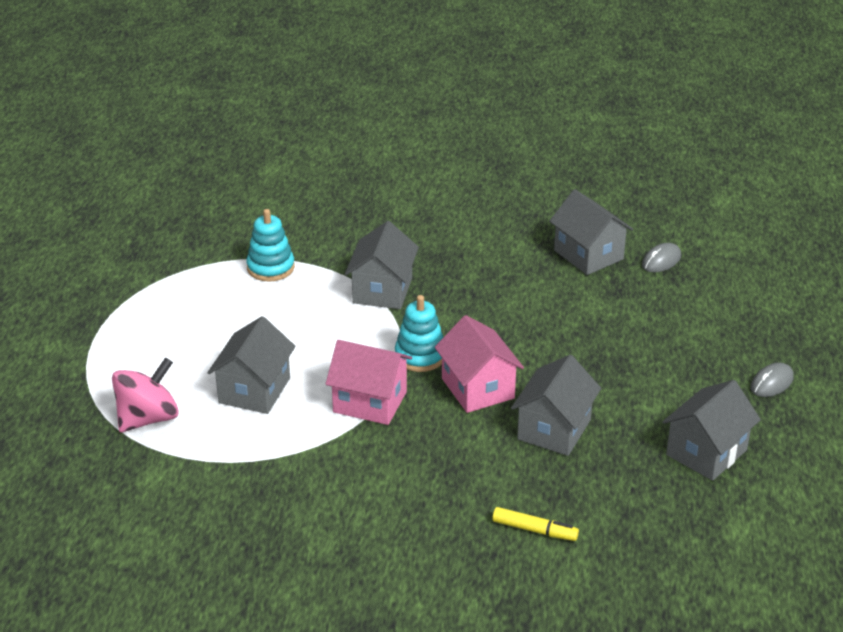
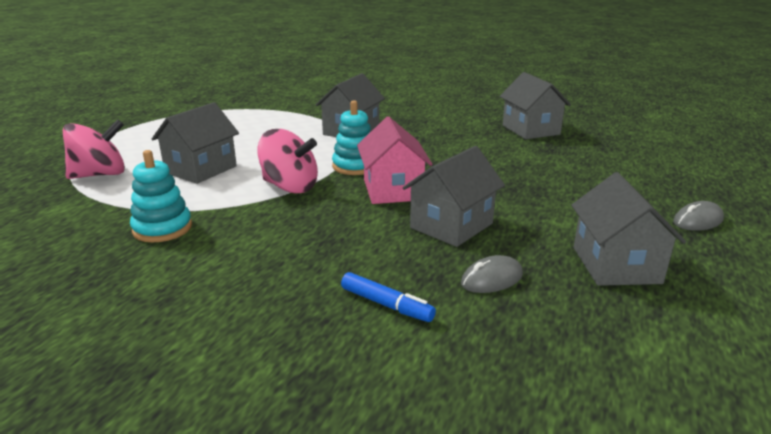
camera: 15 degrees right, 10 degrees down
(270, 267) = (277, 114): turquoise stacking toy -> turquoise stacking toy (162, 228)
(370, 402) = (290, 187): pink house -> pink spinning top
(534, 530) = (386, 304): yellow marker -> blue marker
(661, 261) = (594, 138): grey mouse -> grey mouse (492, 279)
(706, 452) = (616, 265): grey house -> grey house turned 60 degrees counterclockwise

